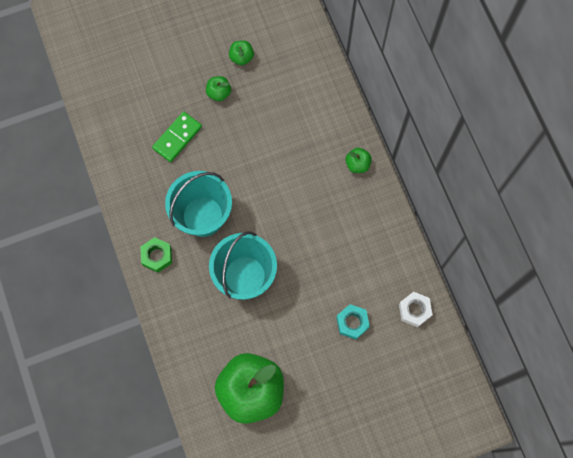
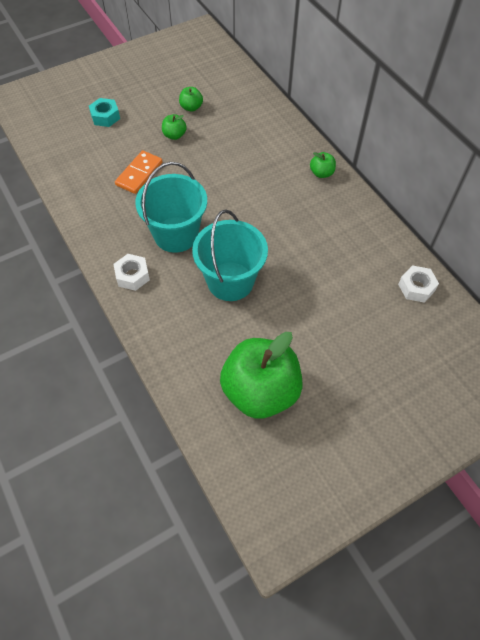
camera: 10 degrees left, 15 degrees down
(157, 256) = (132, 276): green nut -> white nut
(177, 137) = (139, 174): green domino -> orange domino
(352, 323) = (355, 308): turquoise nut -> turquoise nut (105, 117)

